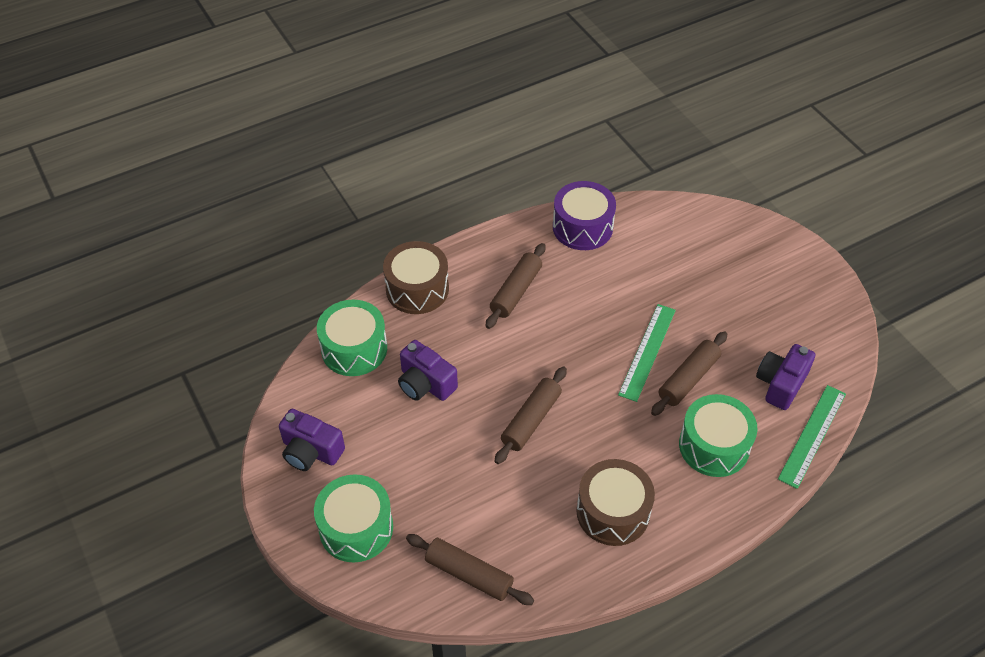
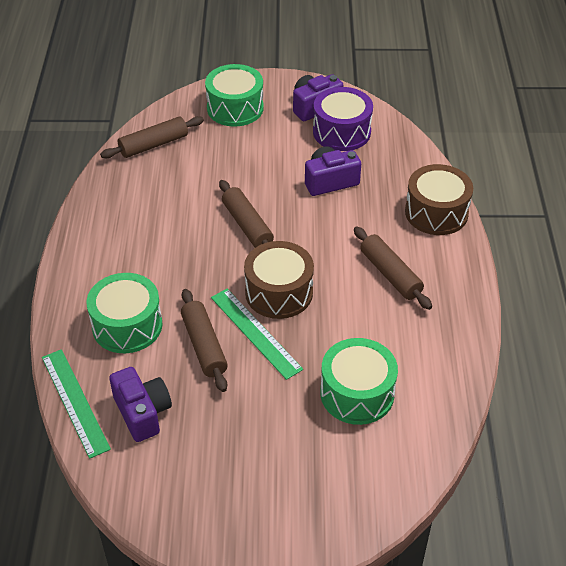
camera: 120 degrees right, 5 degrees down
(354, 349) = (394, 156): green drum -> green drum (357, 393)
(582, 227) = (443, 362): purple drum -> purple drum (341, 132)
(613, 512) = (129, 234): brown drum -> brown drum (279, 292)

